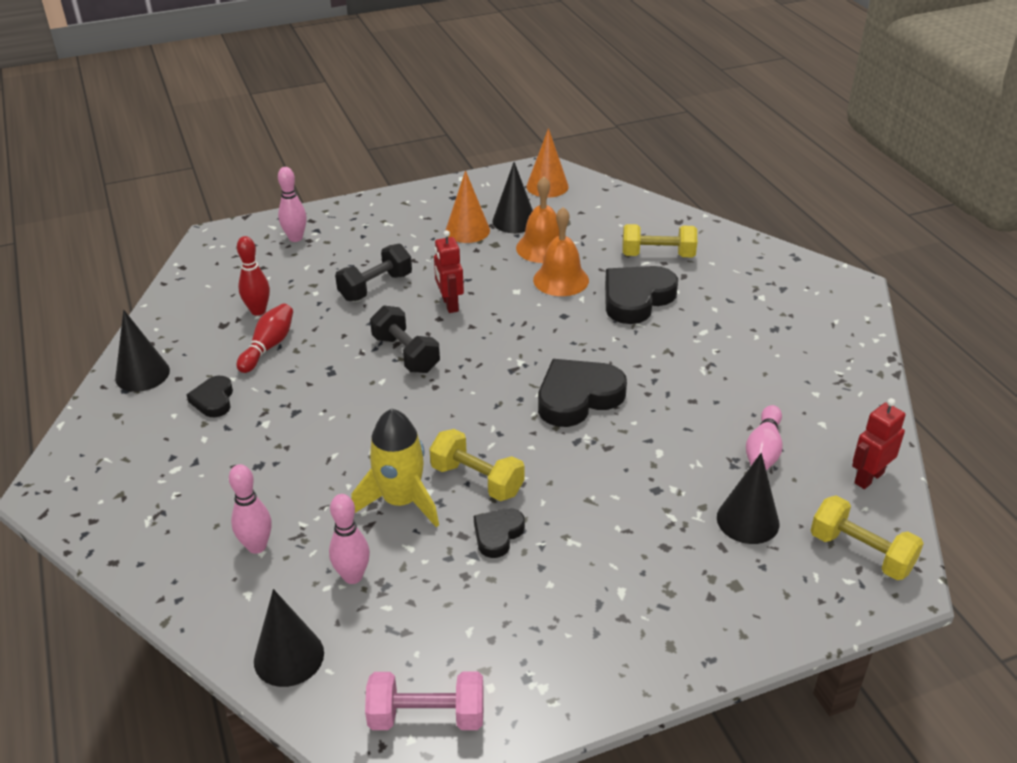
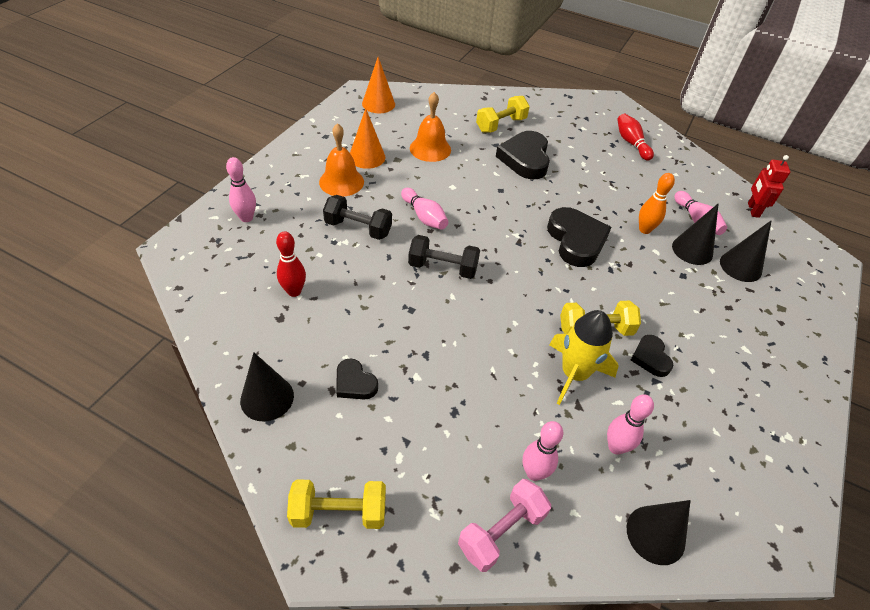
camera: 45 degrees left, 10 degrees up
(268, 346) = (340, 316): red bowling pin -> red bowling pin (631, 143)
(375, 287) = (358, 228): black dumbbell -> black dumbbell turned 75 degrees counterclockwise
(427, 716) = (768, 505): pink dumbbell -> pink dumbbell (501, 532)
(449, 304) = (424, 216): red robot -> pink bowling pin
(514, 221) = (388, 137): black cone -> black cone (692, 250)
(561, 280) = (468, 166): orange bell -> orange bell (341, 182)
(578, 397) = (576, 240): black heart -> black heart turned 150 degrees clockwise
(678, 426) = (644, 230): none -> orange bowling pin
(861, 552) = (800, 254): yellow dumbbell -> yellow dumbbell (339, 512)

